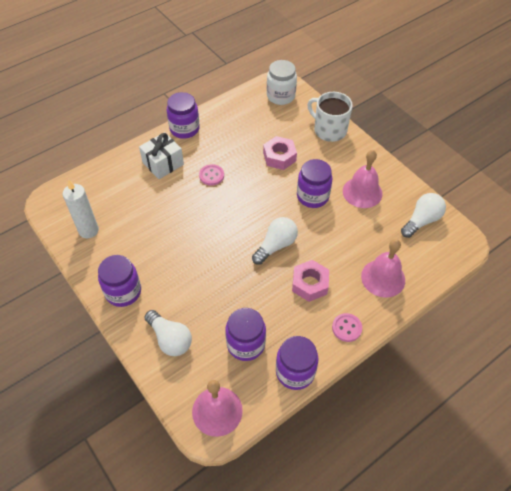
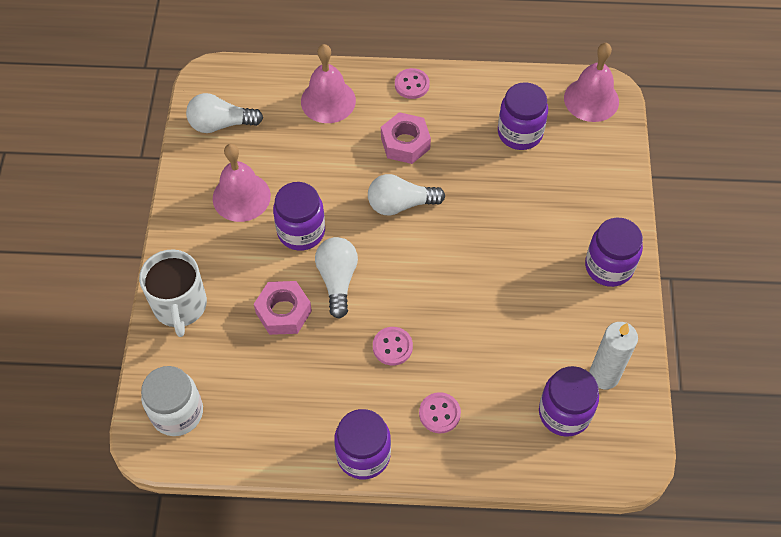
camera: 140 degrees left, 5 degrees up
(163, 163) = (439, 413): white gift -> pink button
(170, 339) = (591, 185): white light bulb -> white light bulb (337, 280)
(295, 372) = (495, 83): purple jar -> purple jar (564, 413)

